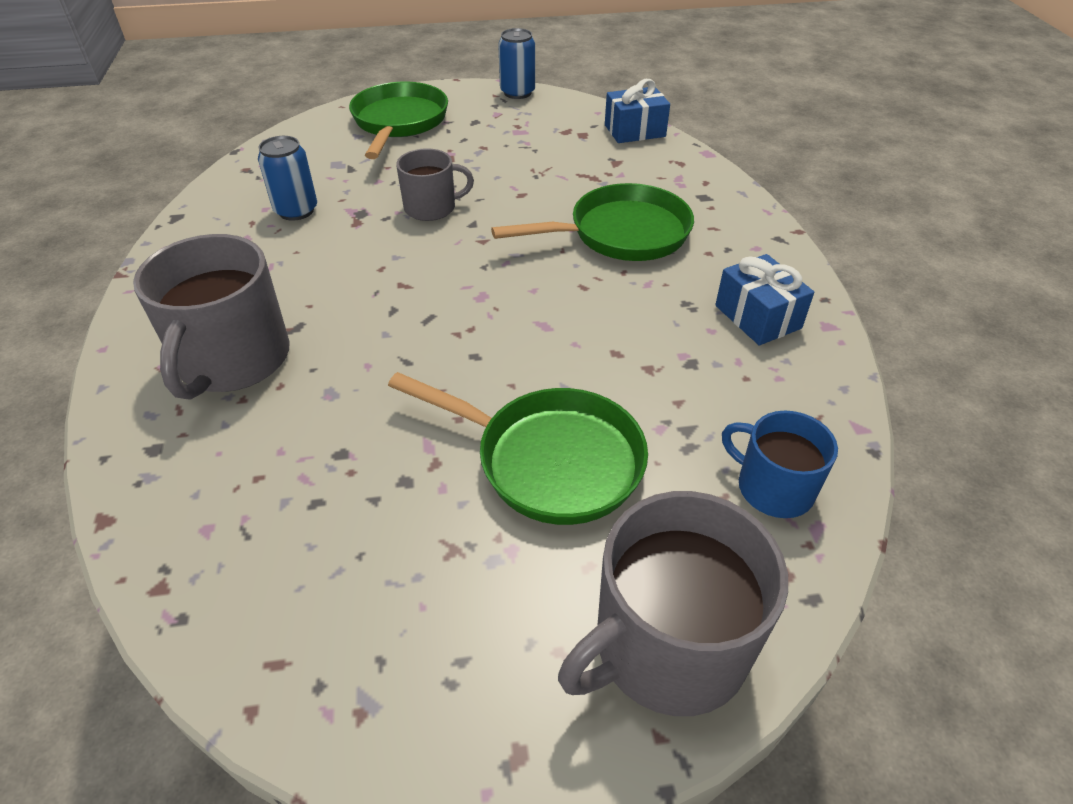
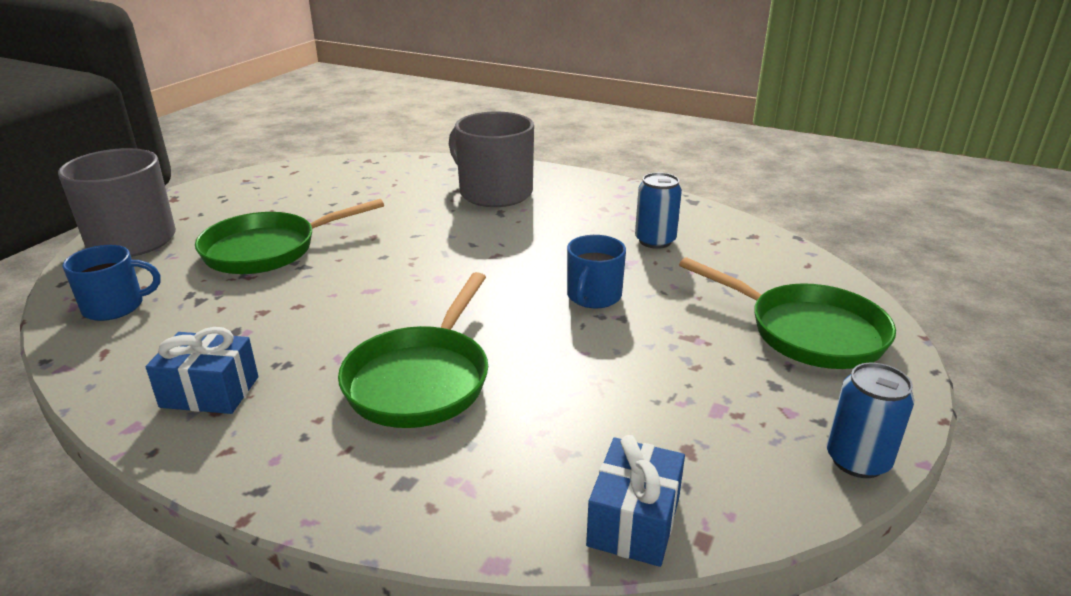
camera: 125 degrees right, 15 degrees down
(431, 208) = (593, 296): grey mug -> blue mug

